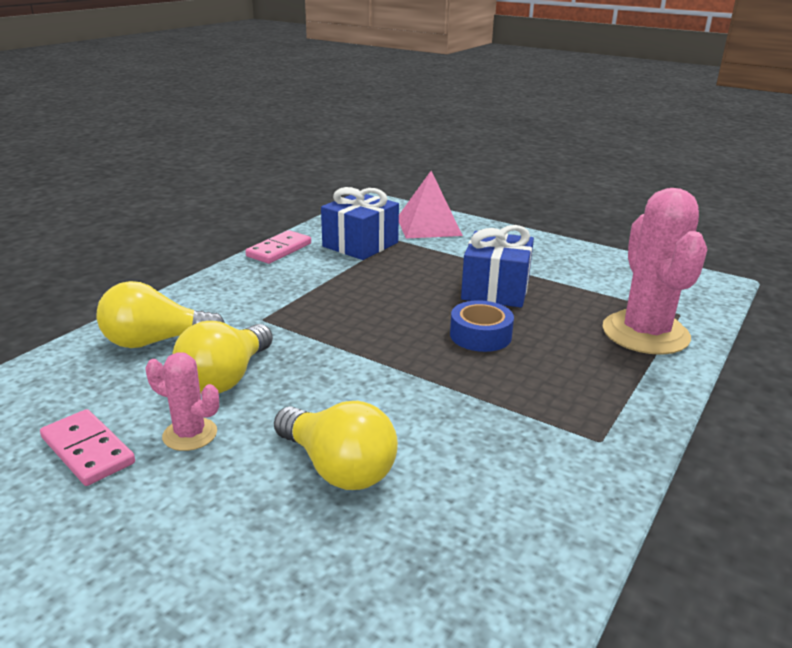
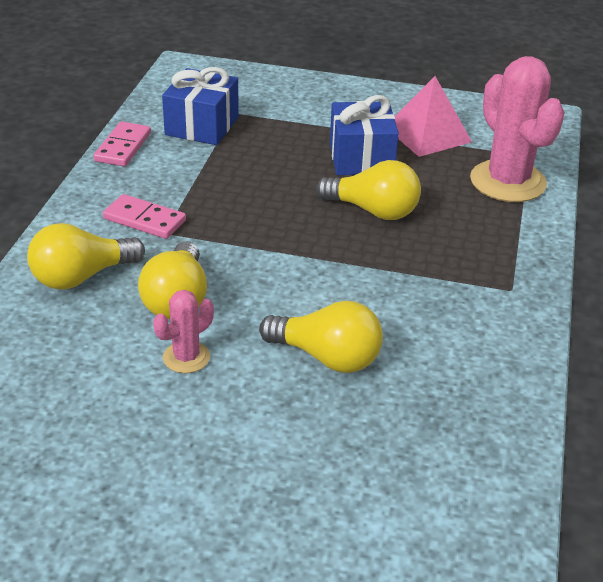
camera: 20 degrees left, 10 degrees up
(88, 450) = (110, 391): pink domino -> pink domino (144, 220)
(190, 434) = (186, 357): pink cactus -> pink cactus turned 45 degrees counterclockwise
(428, 226) = (256, 90): pink pyramid -> pink pyramid (427, 134)
(480, 335) = (373, 211): blue tape -> yellow light bulb

